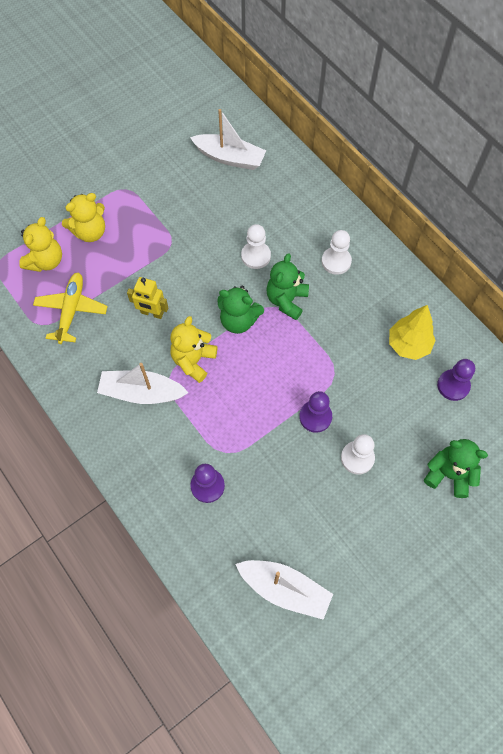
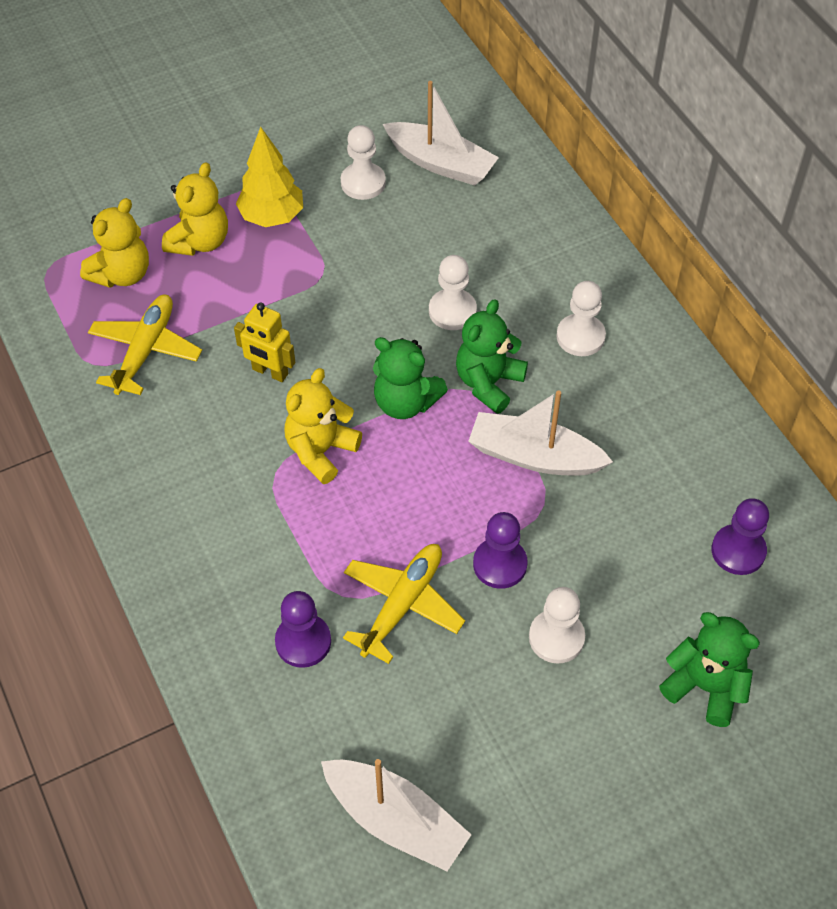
camera: 10 degrees right, 10 degrees down
(90, 232) = (200, 241): yellow teddy bear -> yellow teddy bear turned 45 degrees counterclockwise
(142, 392) = (228, 486): white boat -> white boat (534, 456)
(184, 177) = (363, 183): none -> white pawn
(262, 452) = (402, 604): none -> yellow plane
(408, 345) = (675, 478): yellow tree -> yellow tree (272, 217)

